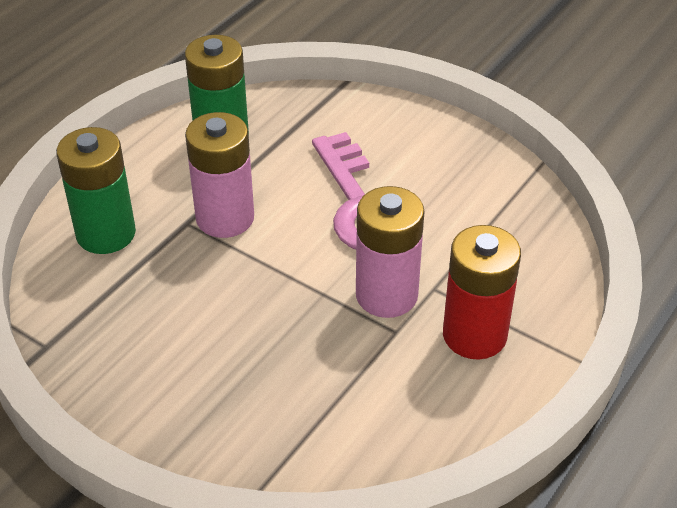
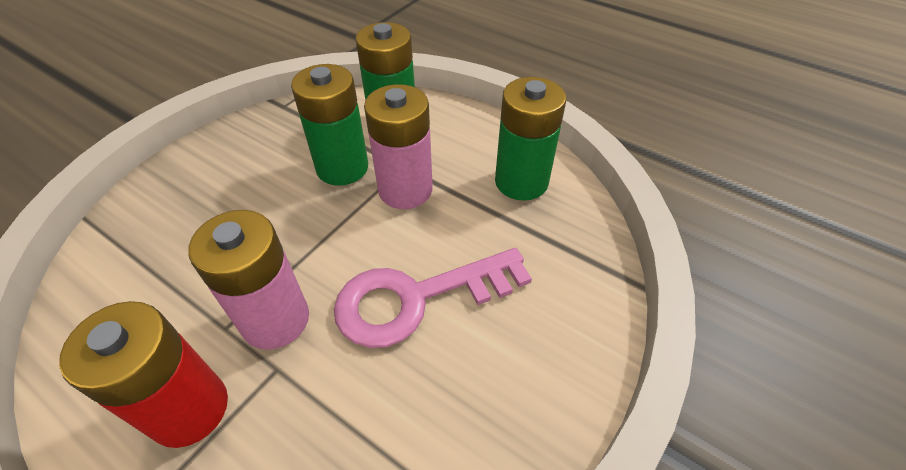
camera: 90 degrees right, 5 degrees up
(183, 271) = (342, 168): none -> green battery

